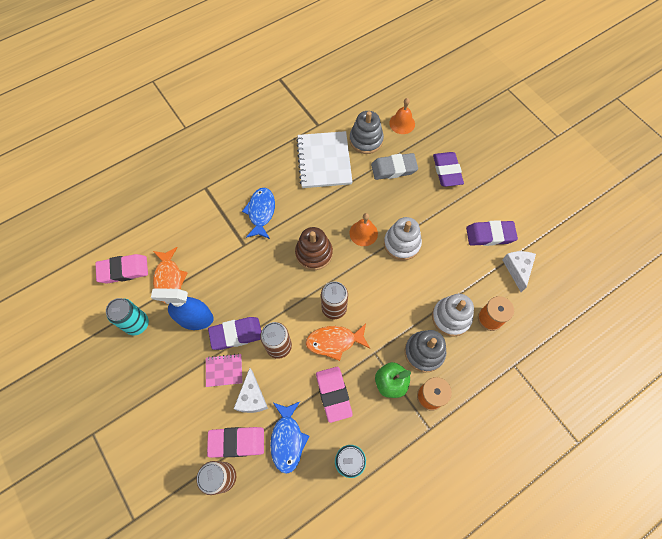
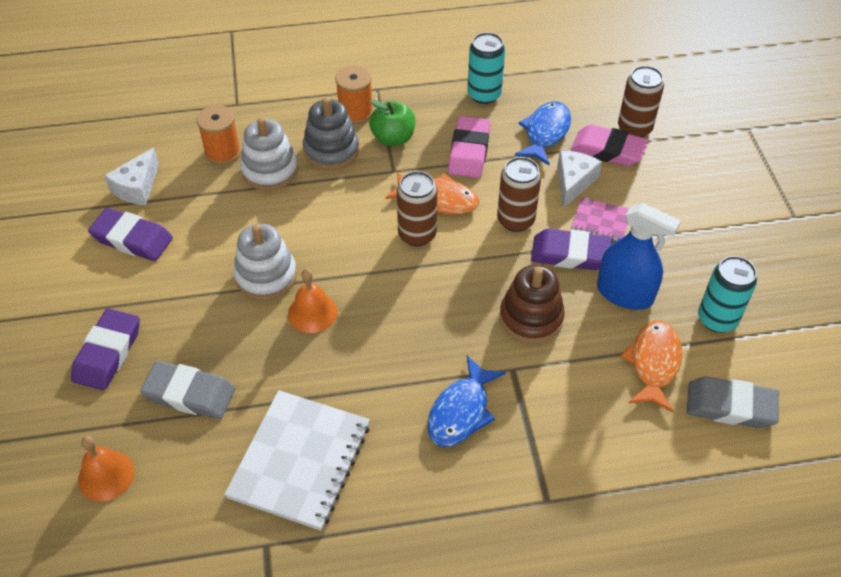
camera: 155 degrees left, 15 degrees down
(123, 270) = (730, 406): pink eraser -> grey eraser
(314, 253) = (406, 313): brown stacking toy -> brown stacking toy (531, 318)
(366, 140) = (197, 469): grey stacking toy -> none

